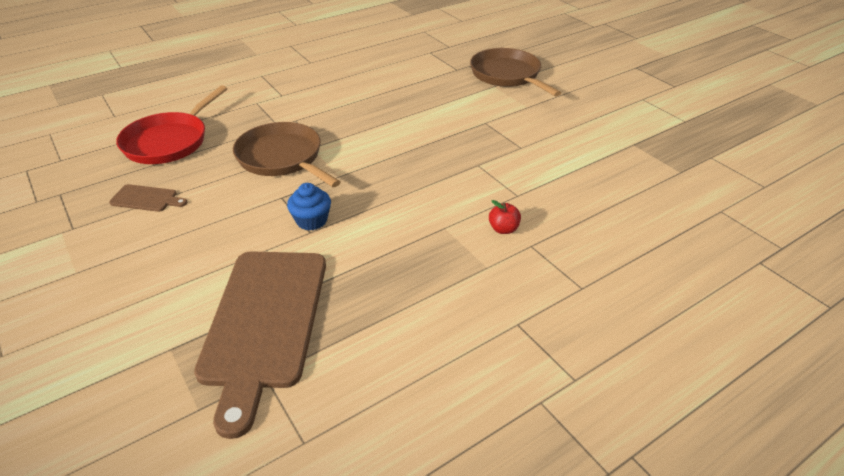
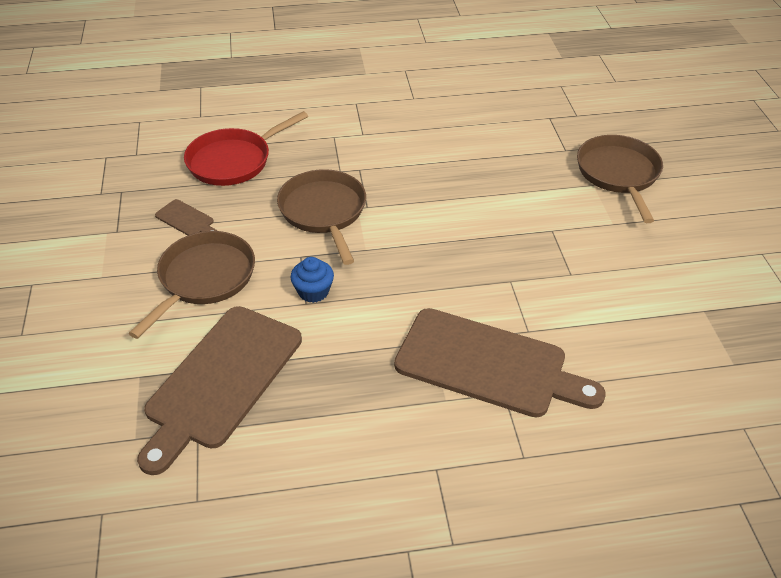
camera: 25 degrees right, 5 degrees up
(194, 241) = (204, 279): none -> brown pan
(503, 229) = (488, 365): red apple -> brown cutting board

